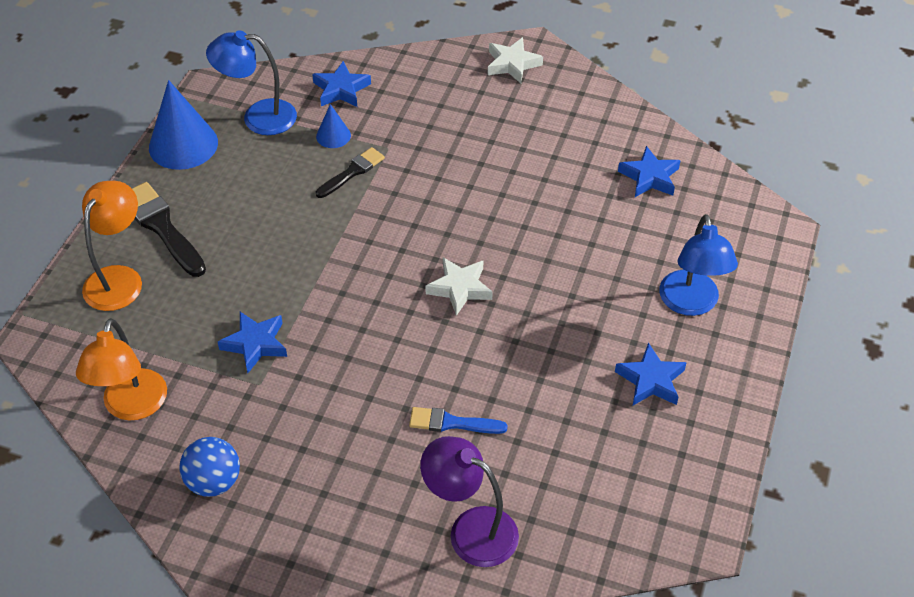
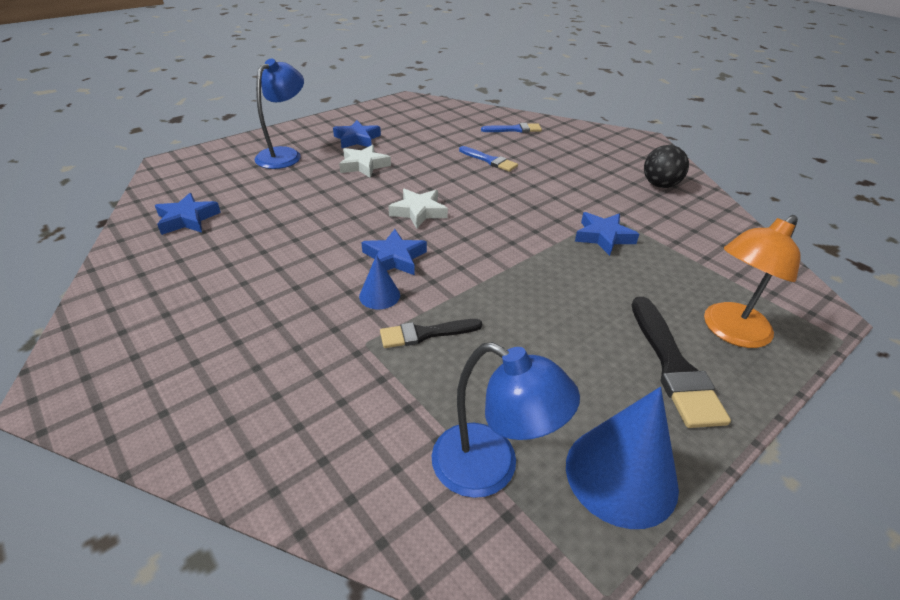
camera: 150 degrees left, 10 degrees down
(132, 407) = (718, 236): orange lamp -> none
(214, 482) = (660, 185): blue ball -> black ball
(333, 136) = (411, 388): blue cone -> blue cone (379, 295)
(341, 89) = (345, 457): blue star -> blue star (394, 258)
(471, 529) = (514, 129): purple lamp -> blue brush
(512, 64) = (112, 380): white star -> white star (364, 165)

